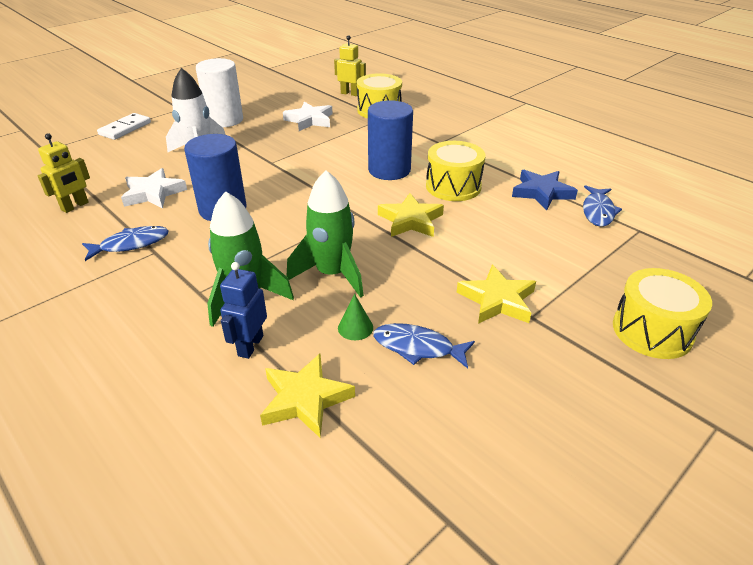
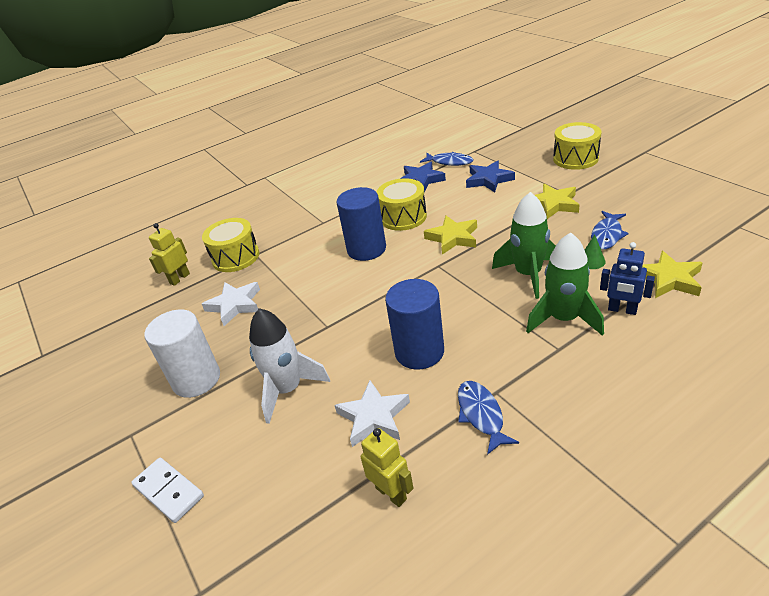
camera: 75 degrees left, 0 degrees up
(556, 244) = (488, 180): none -> blue star

